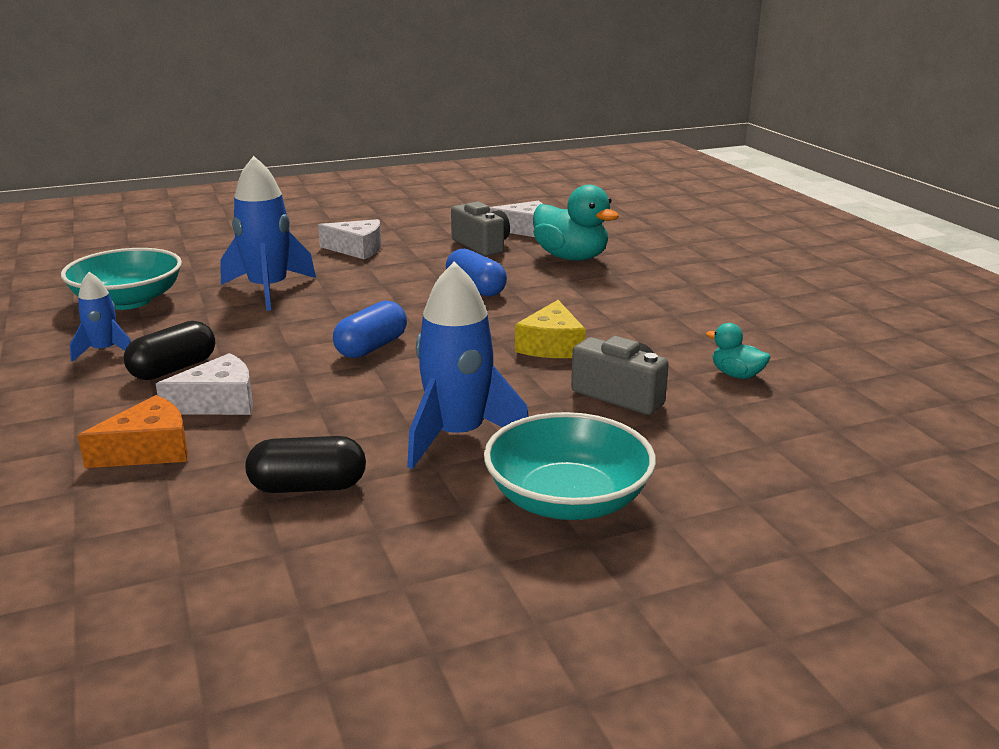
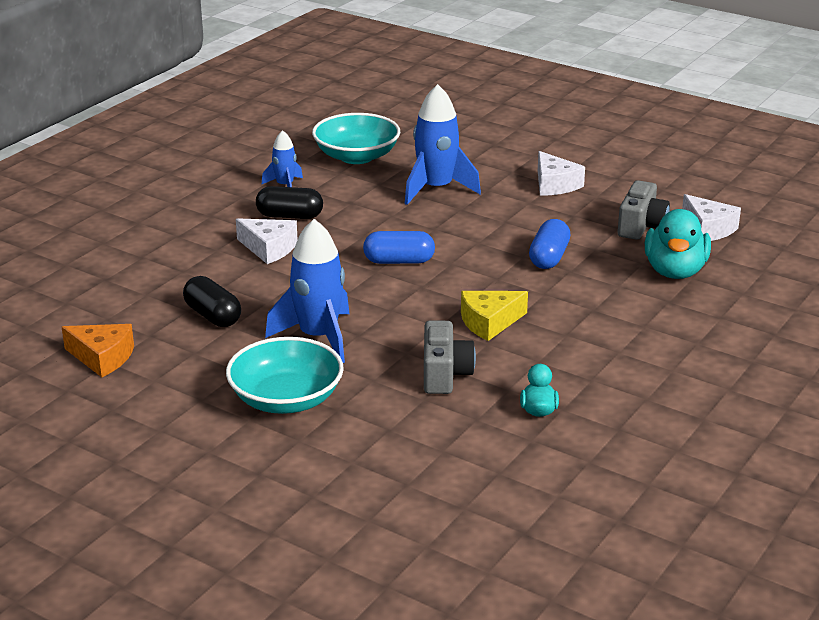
camera: 55 degrees right, 5 degrees up
(149, 450) = (198, 255): orange cheese -> orange cheese (102, 357)

